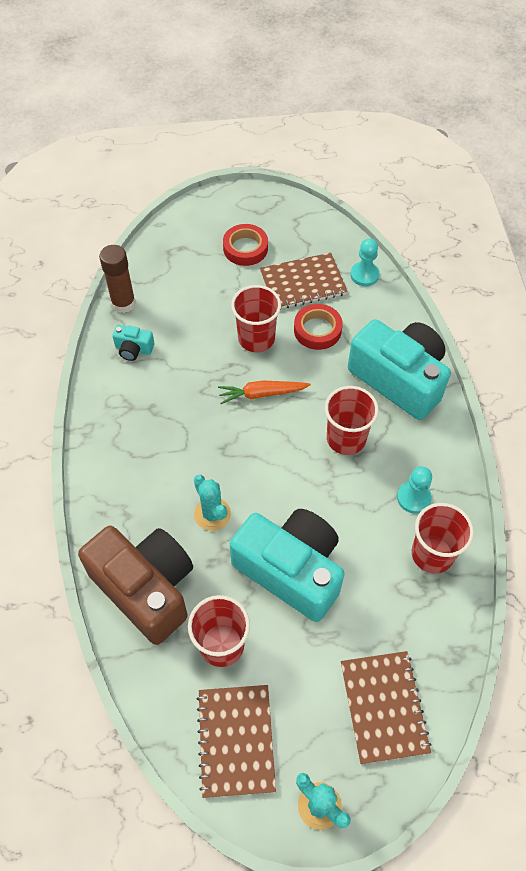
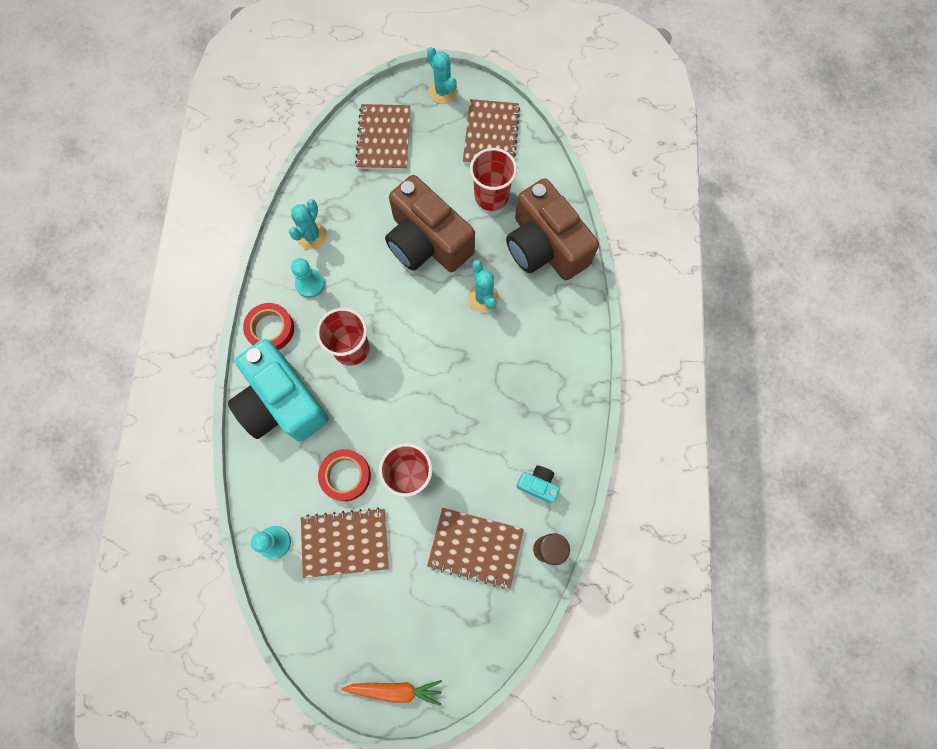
camera: 170 degrees left, 15 degrees up
(186, 296) = (475, 547): none -> brown notebook
(245, 248) = (398, 608): red tape -> red tape (270, 329)
(262, 394) = (418, 409): orange carrot -> orange carrot (395, 689)
(291, 570) = (427, 241): turquoise camera -> brown camera
(432, 554) = (311, 235): red cup -> turquoise cactus

